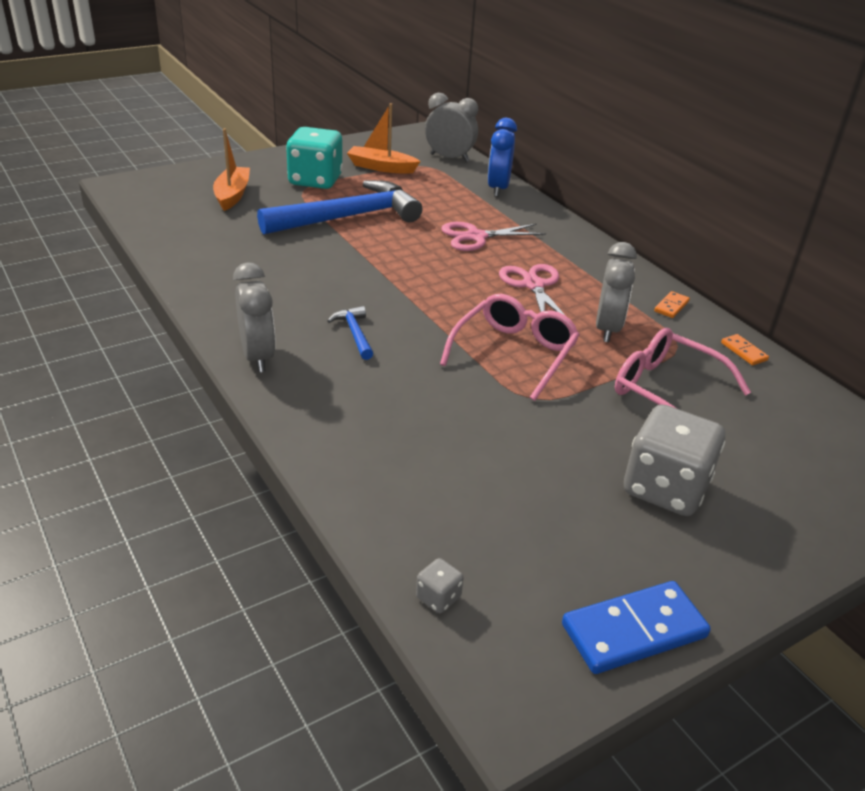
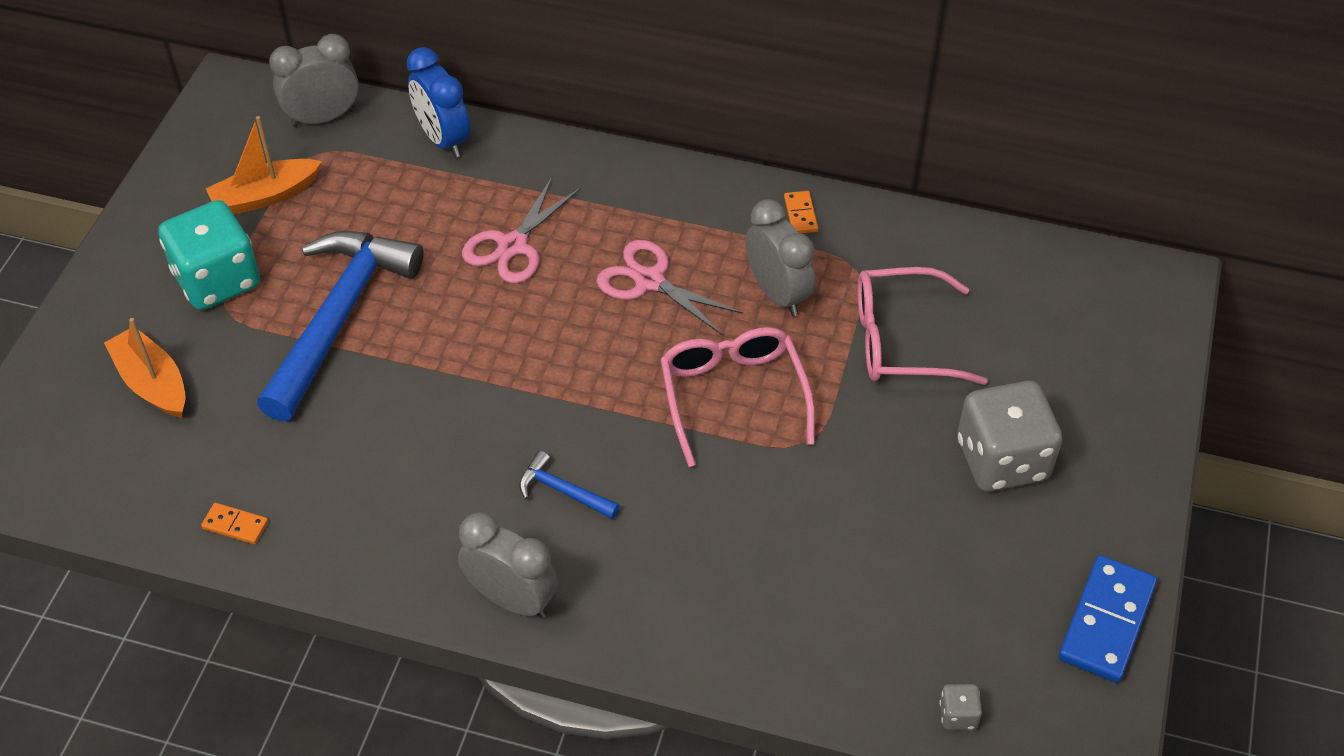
camera: 40 degrees left, 15 degrees up
(744, 351) = (914, 233): orange domino -> orange domino (235, 525)

